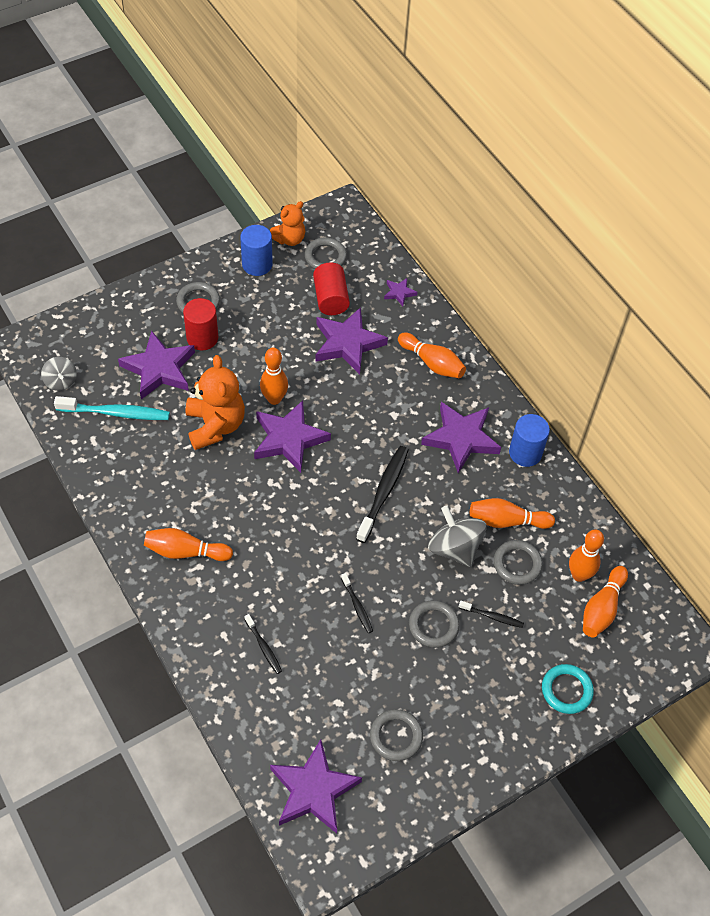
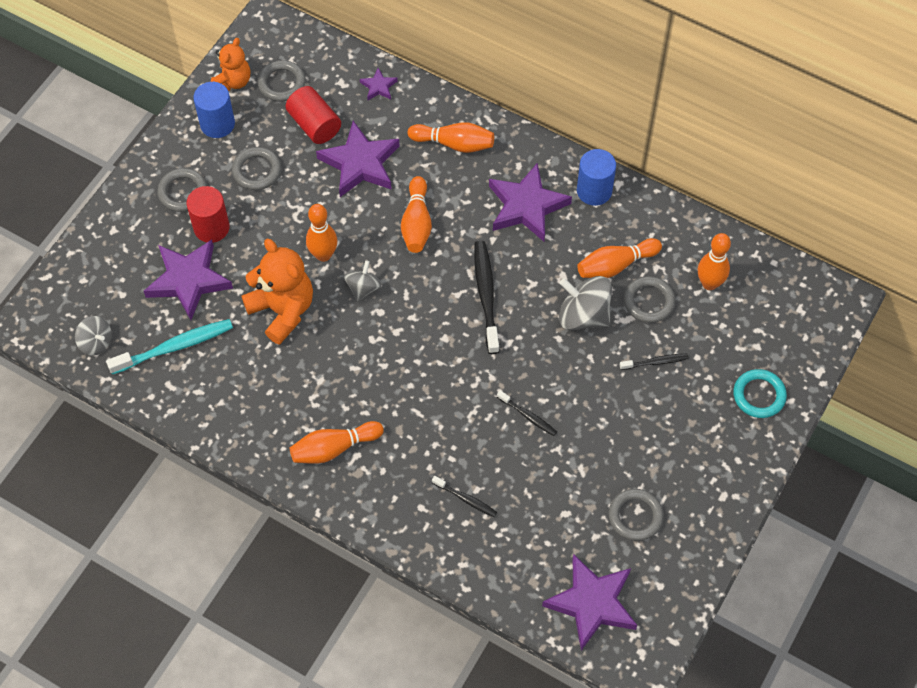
camera: 25 degrees left, 5 degrees up
(289, 439) = (363, 288): purple star -> grey spinning top
(433, 625) = (608, 398): grey ring -> grey ring (257, 171)
(602, 608) = (747, 304): orange bowling pin -> orange bowling pin (417, 223)

